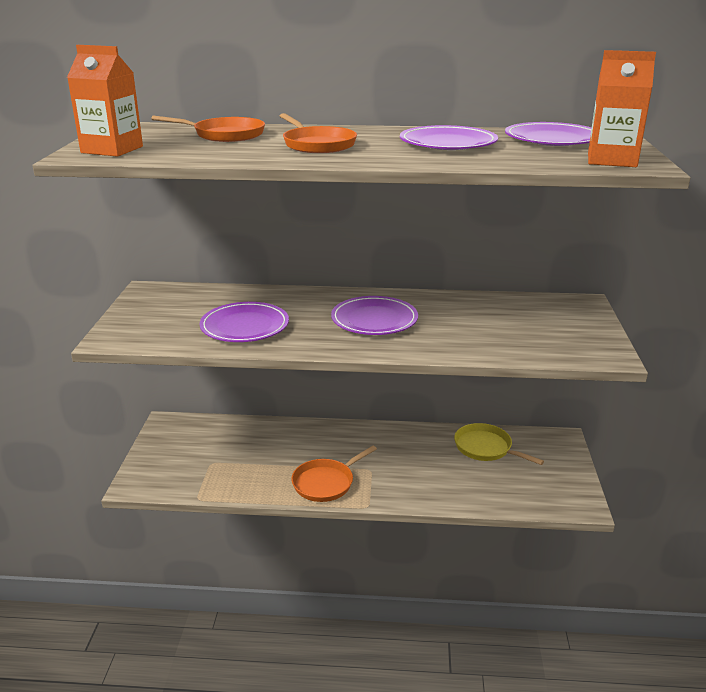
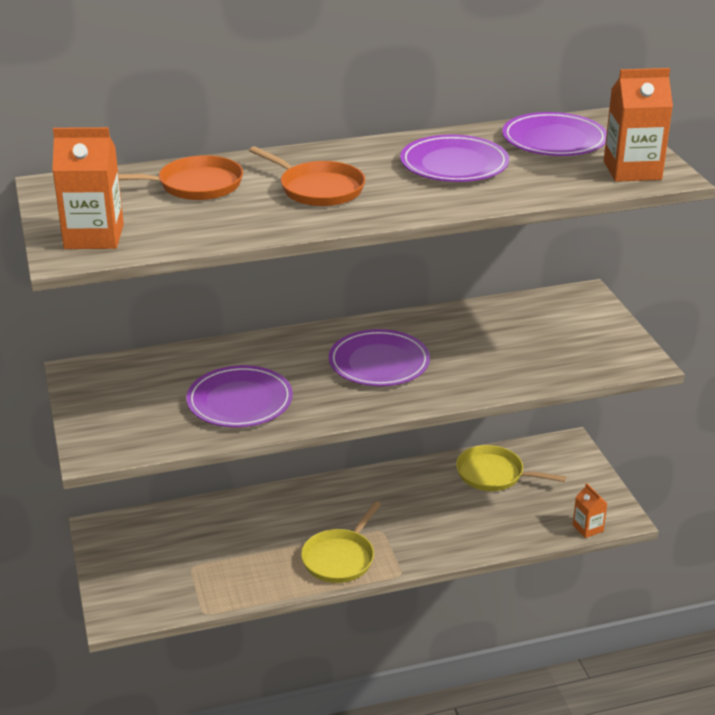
camera: 20 degrees left, 5 degrees up
(325, 483) = (340, 558): orange pan -> yellow pan
(548, 507) = (587, 528): none -> orange carton

